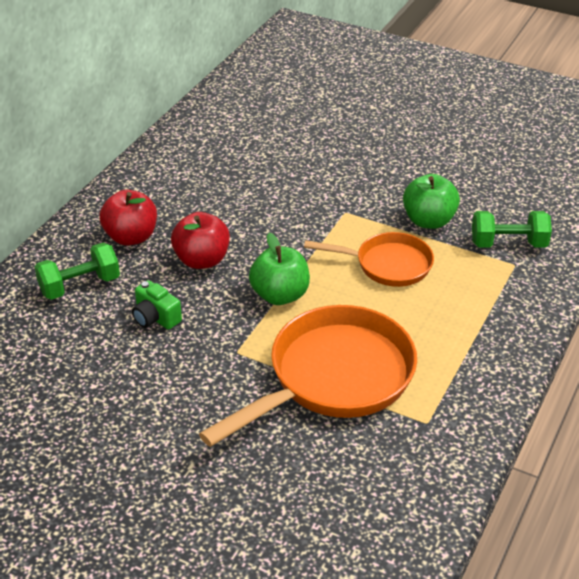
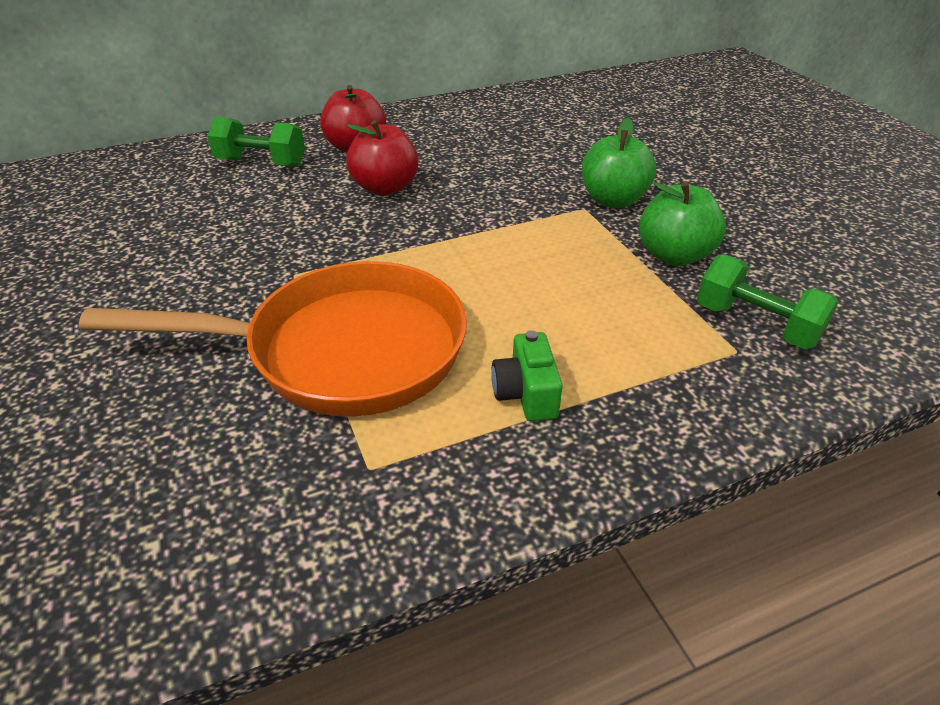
camera: 40 degrees right, 0 degrees up
(155, 318) = (275, 212): green camera -> green camera (526, 394)
(280, 295) = (409, 247): green apple -> green apple (613, 200)
(387, 265) = (564, 274): orange pan -> none

